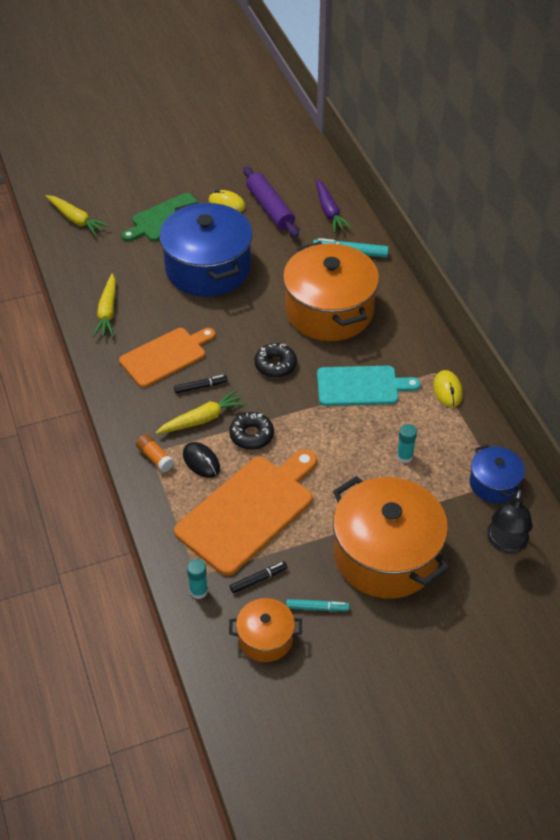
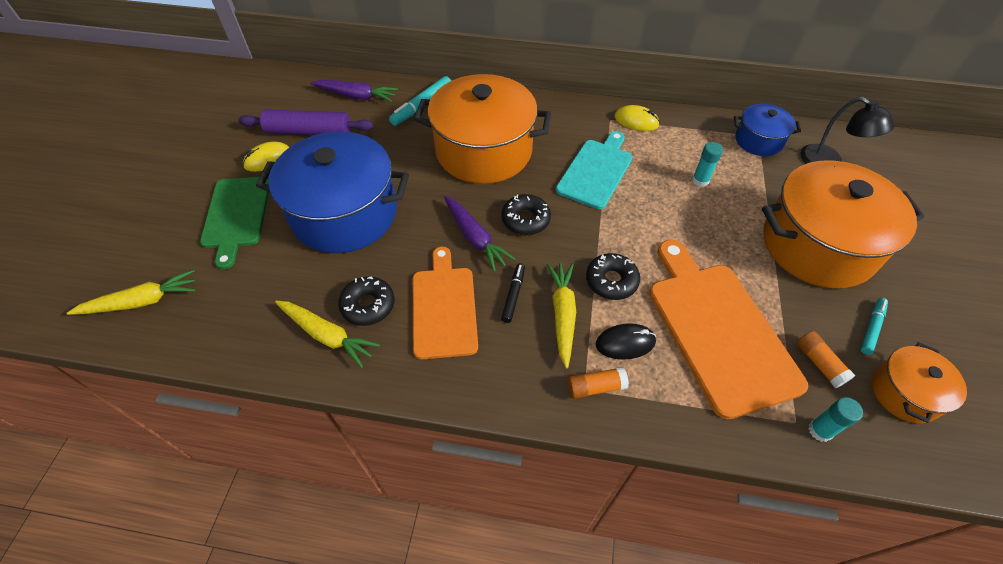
camera: 60 degrees left, 5 degrees up
(142, 319) = (368, 305): none -> black donut
(237, 345) = (475, 237): none -> purple carrot
(258, 579) = (819, 363): black marker -> orange glue stick

